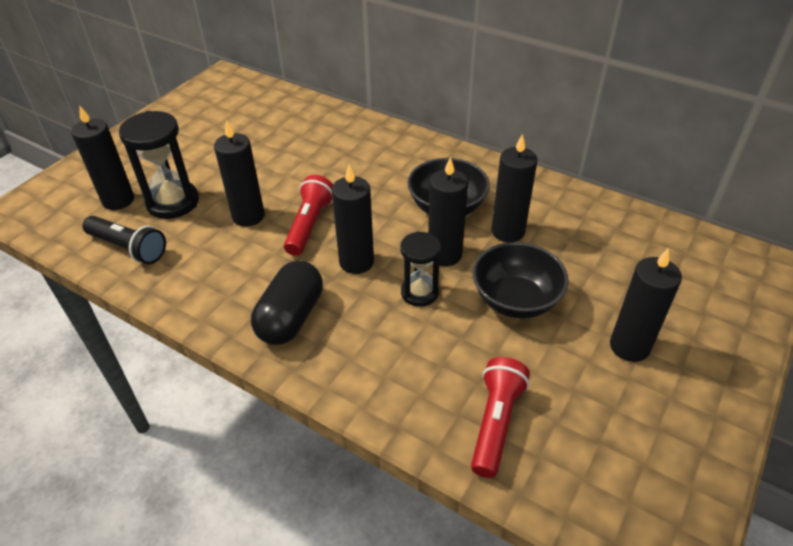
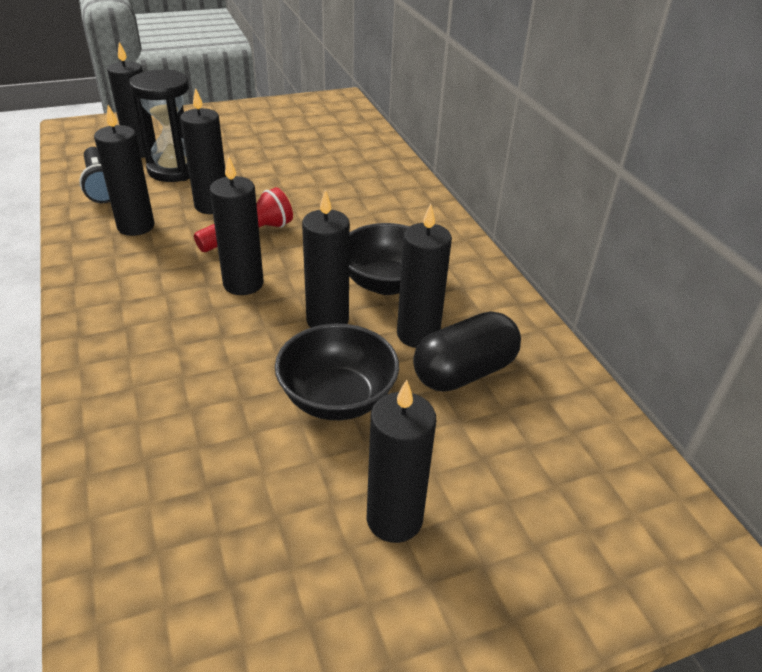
camera: 35 degrees right, 5 degrees down
(212, 265) = (136, 226): none -> black candle
(291, 317) = (133, 296): black capsule -> black capsule (464, 372)
(419, 293) = (259, 338): black hourglass -> none
(496, 423) = (162, 491): red flashlight -> none

